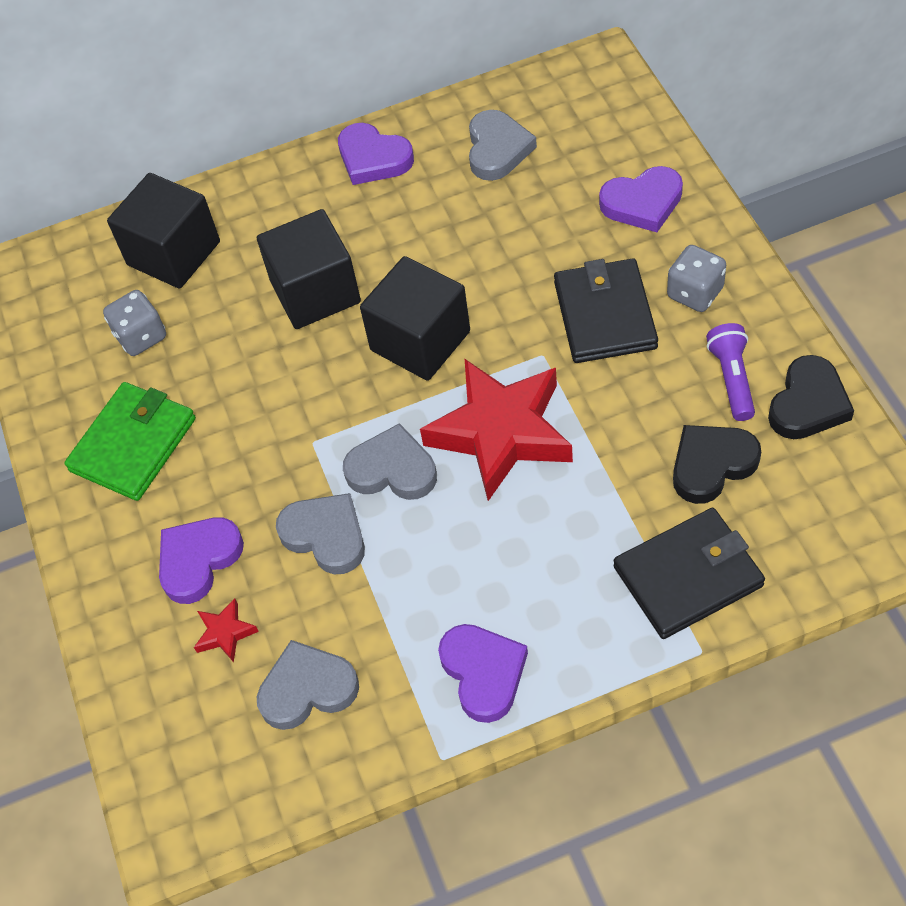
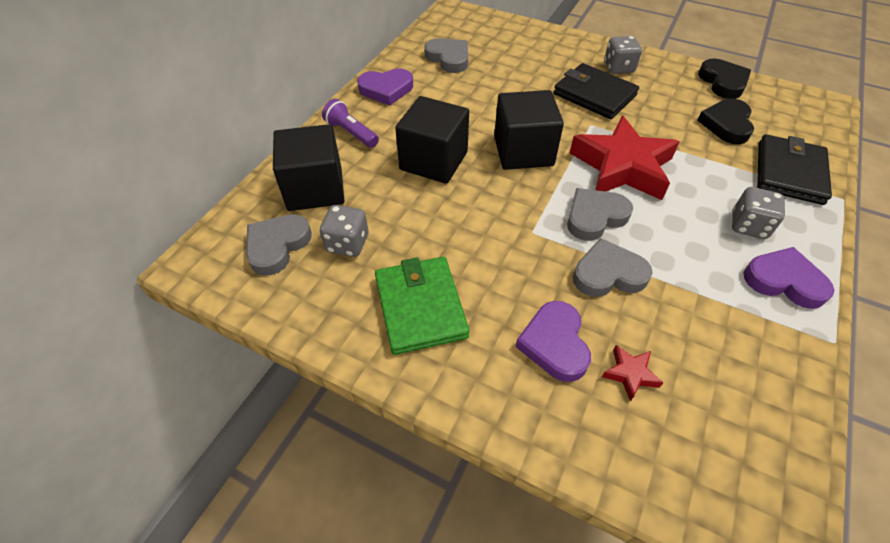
camera: 50 degrees left, 5 degrees down
(307, 689) = (720, 366): grey heart -> grey heart (277, 246)
(538, 596) = (748, 226): none -> grey dice
(642, 203) = (546, 48): purple heart -> none
(732, 379) = (682, 89): purple flashlight -> purple flashlight (351, 133)

